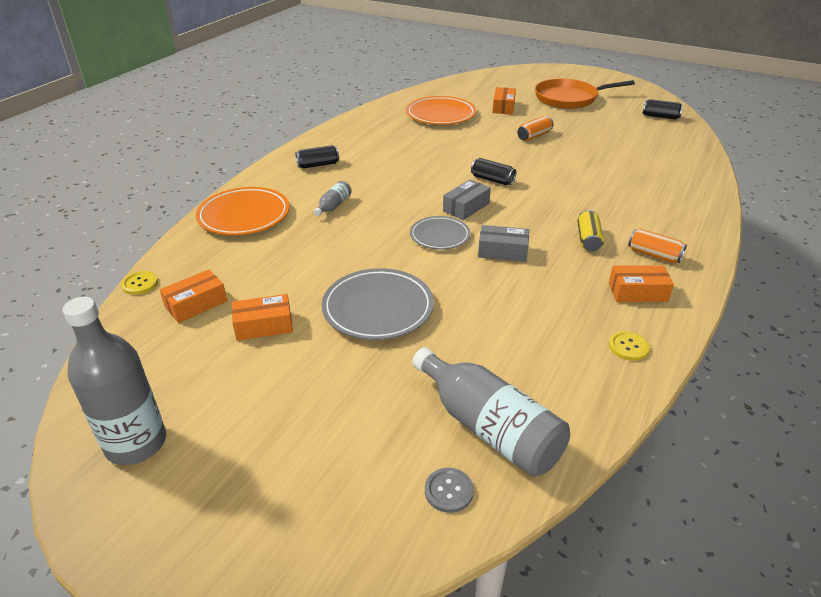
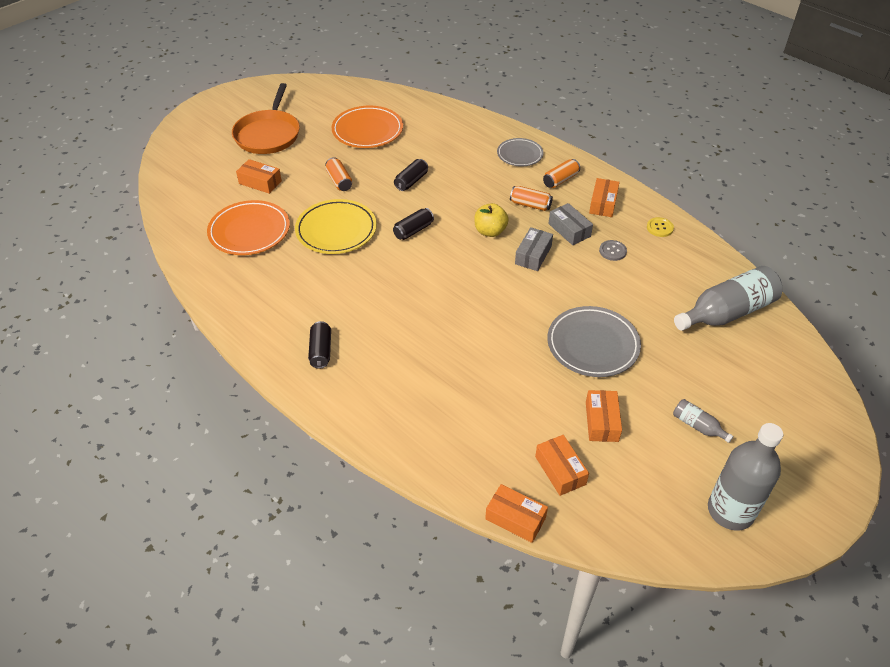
camera: 75 degrees left, 10 degrees up
(140, 284) = (515, 518): yellow button -> orange box
(244, 215) = (409, 425): orange plate -> orange plate (367, 130)
(333, 206) = (417, 350): grey bottle -> grey bottle (697, 426)
(440, 236) = (498, 286): grey plate -> grey plate (520, 154)
(448, 491) = (777, 343): grey button -> grey button (612, 251)
(466, 146) = (336, 230): none -> yellow plate
(466, 207) = (456, 259): grey box -> grey box (569, 230)
(522, 220) = (490, 231): none -> yellow apple
(588, 239) = (530, 205): yellow can -> orange can
(660, 116) = (343, 97): black can -> black can (411, 181)

